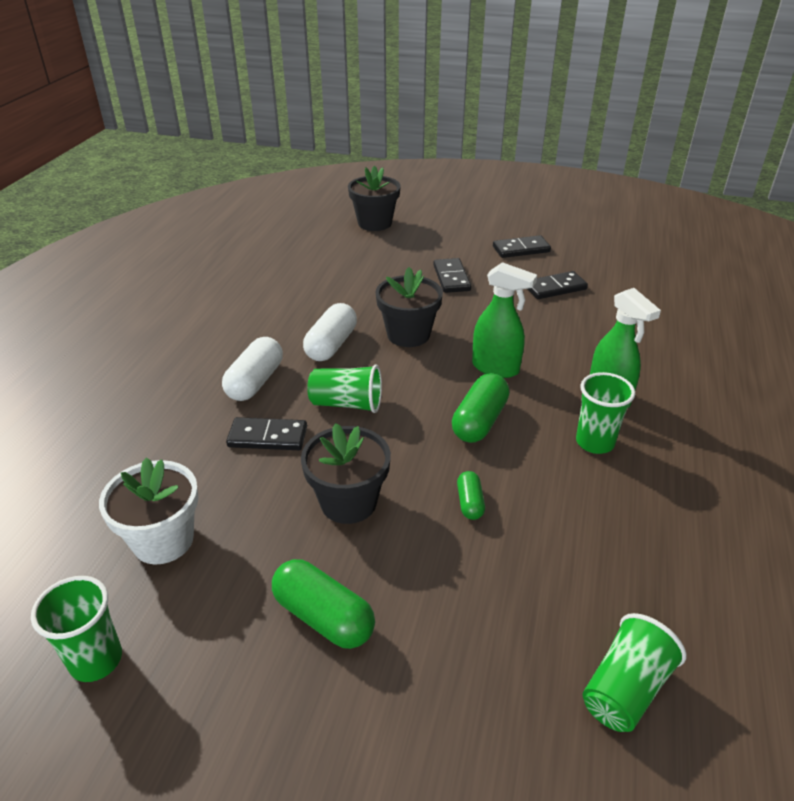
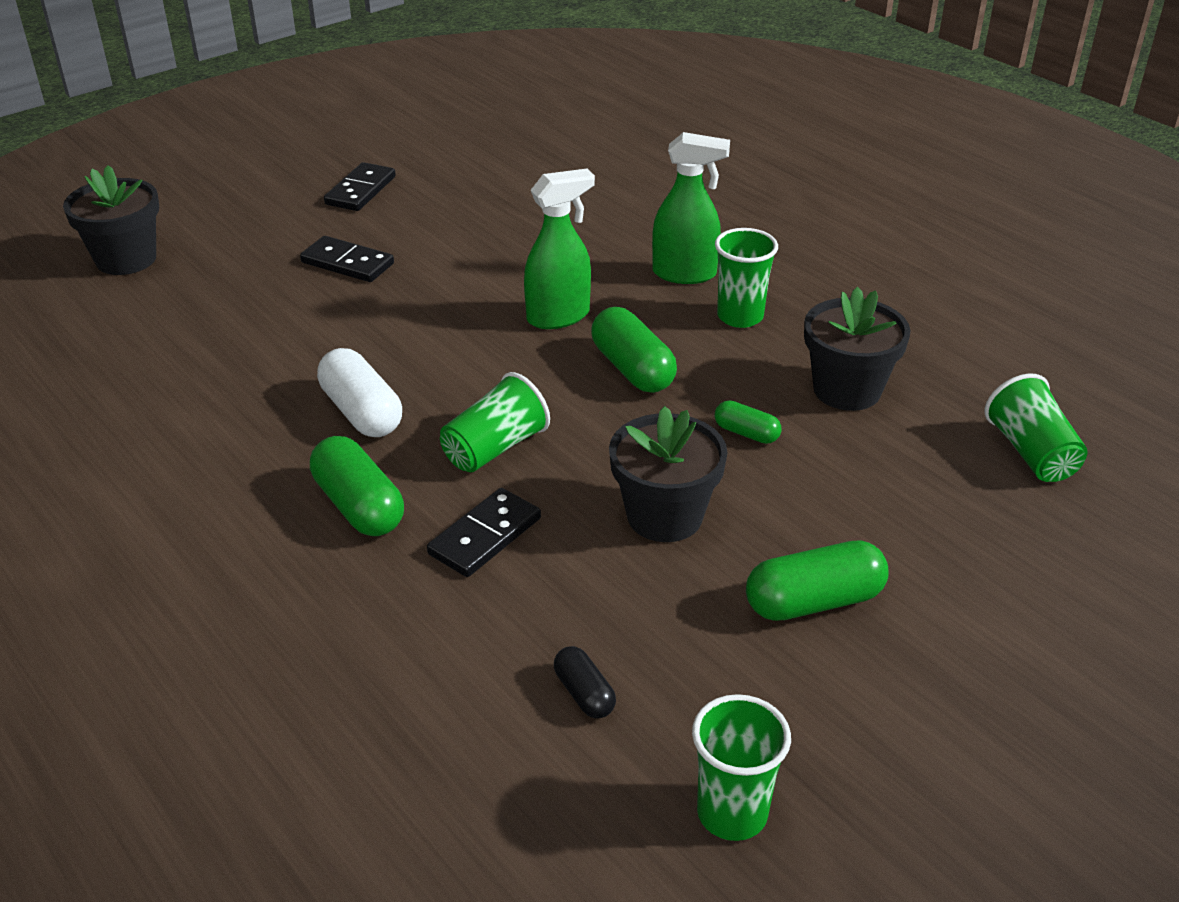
camera: 55 degrees left, 0 degrees up
(163, 540) = (584, 693): white flower pot -> black capsule
(255, 382) = (358, 506): white capsule -> green capsule
(408, 334) = (419, 345): black flower pot -> black flower pot (847, 390)
(555, 288) = (467, 209): black domino -> none

